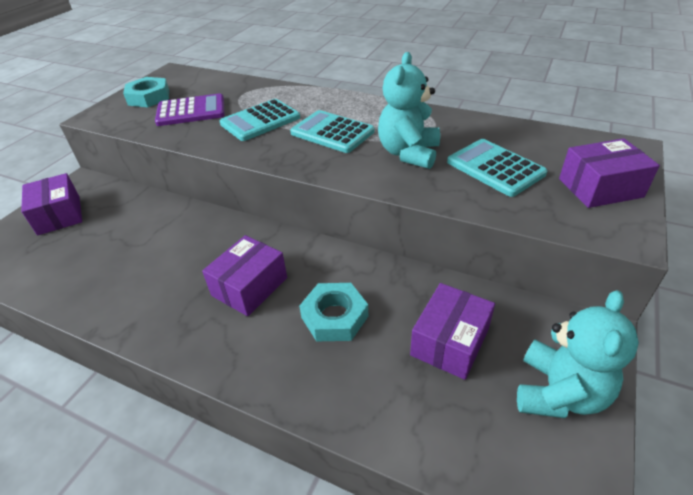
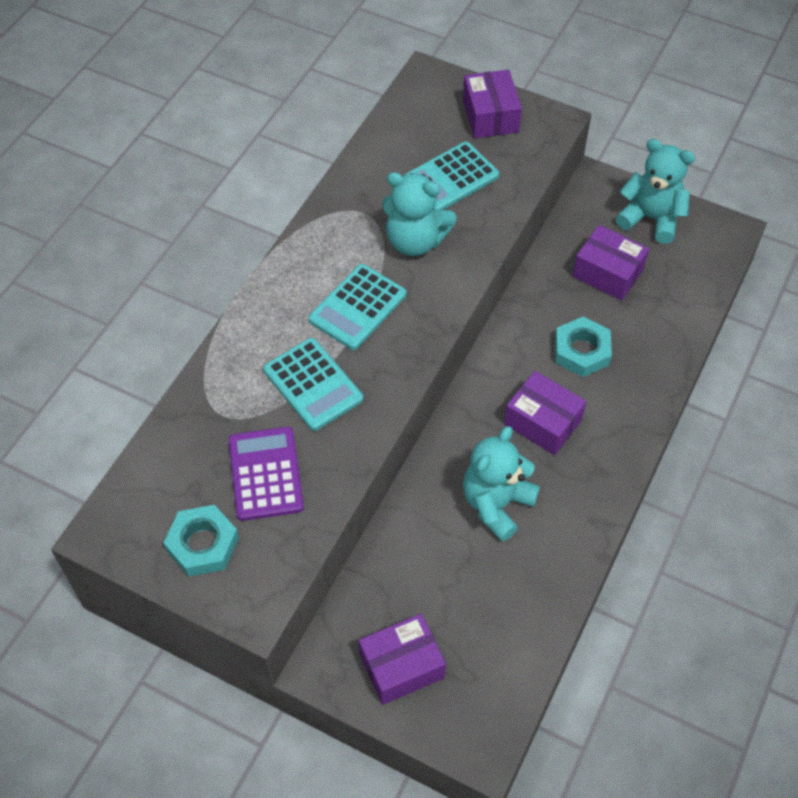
camera: 90 degrees left, 15 degrees up
(171, 258) = (496, 504): none -> turquoise teddy bear

